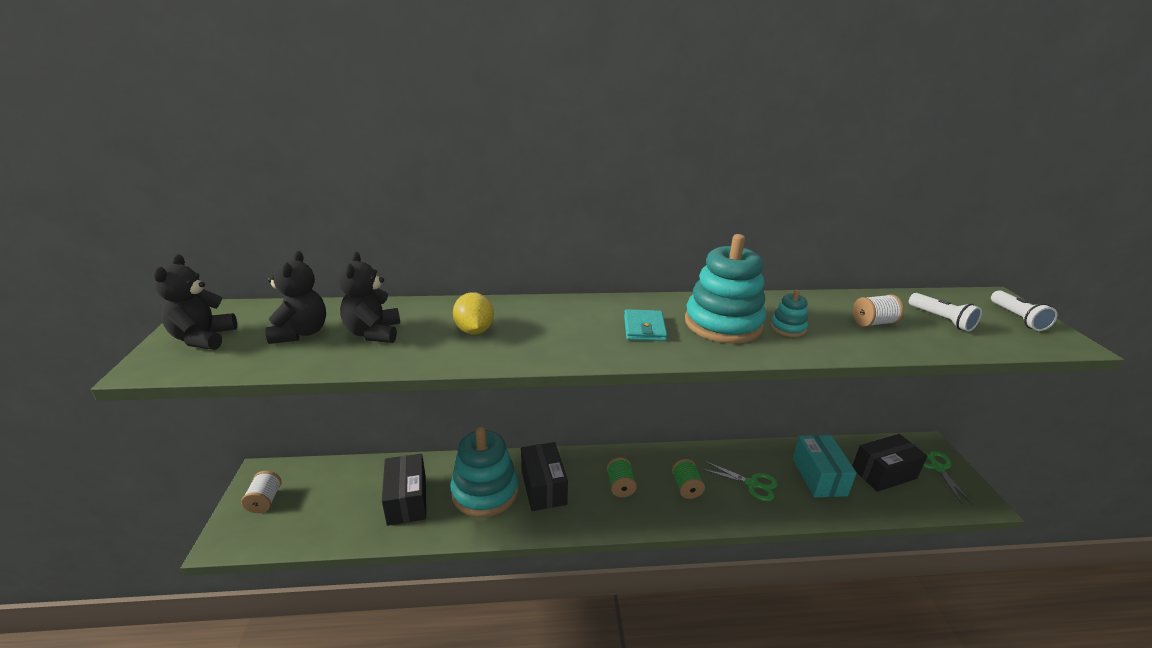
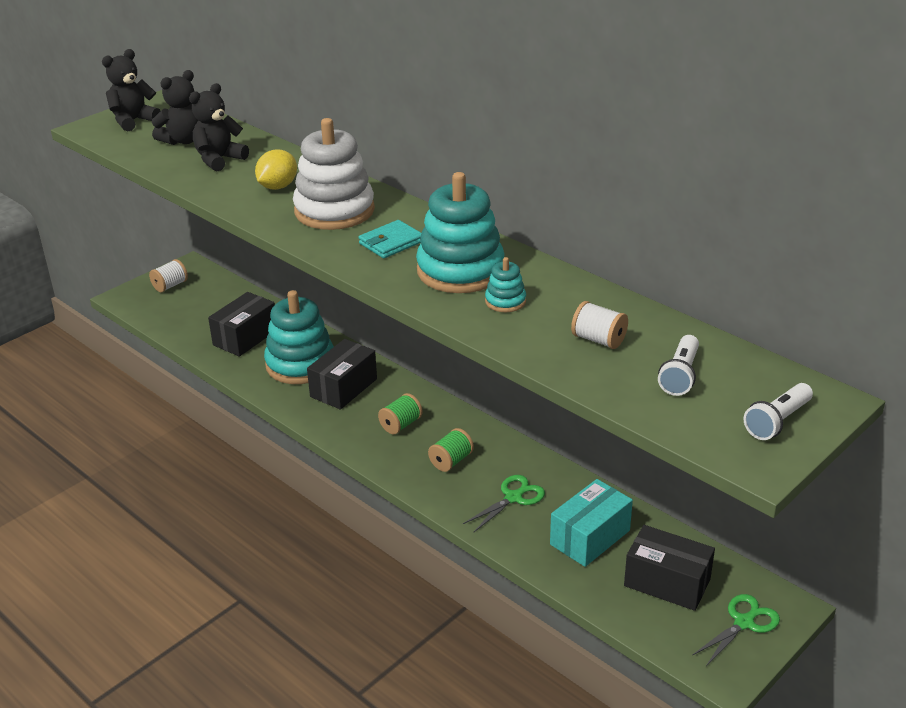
camera: 50 degrees right, 5 degrees up
(557, 327) = (334, 211): none -> white stacking toy
(752, 484) = (513, 498): green scissors -> green scissors turned 120 degrees counterclockwise

